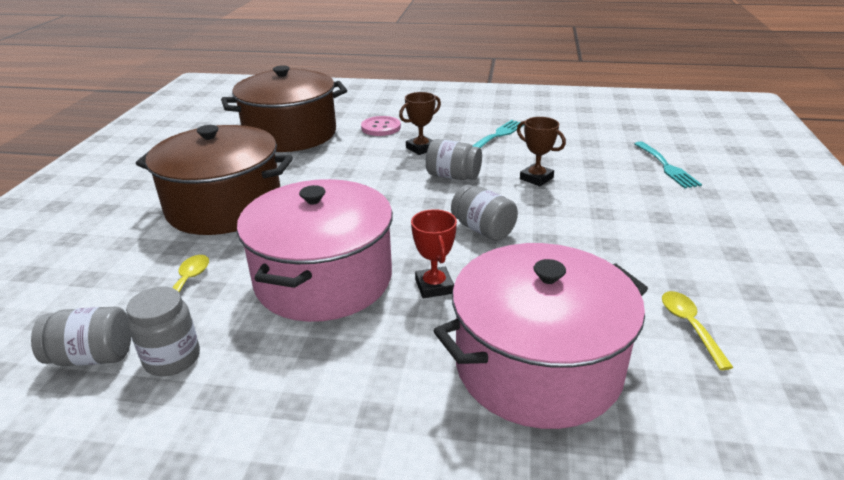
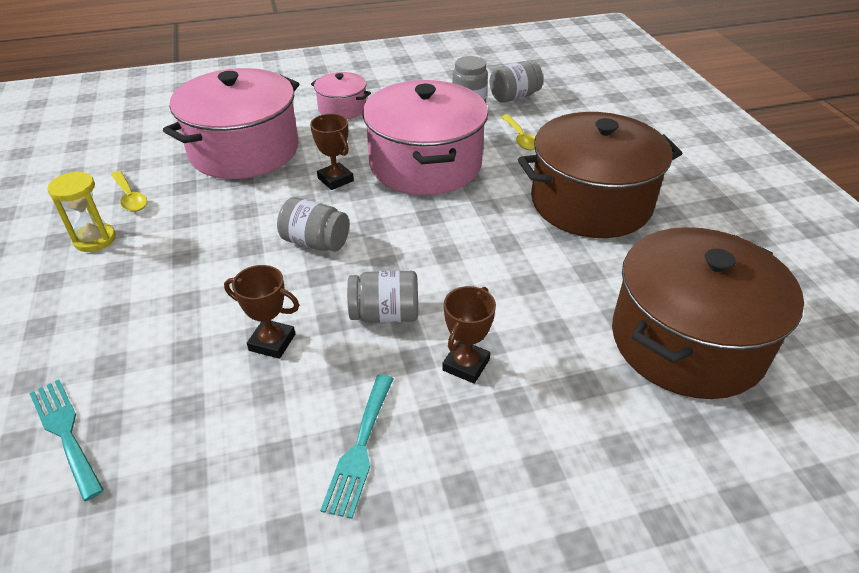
camera: 155 degrees right, 10 degrees up
(355, 416) = (342, 108): none -> pink pot
(381, 127) = (573, 406): pink button -> none
(434, 286) = (335, 179): red trophy -> brown trophy
(710, 282) = (95, 239): none -> yellow hourglass

